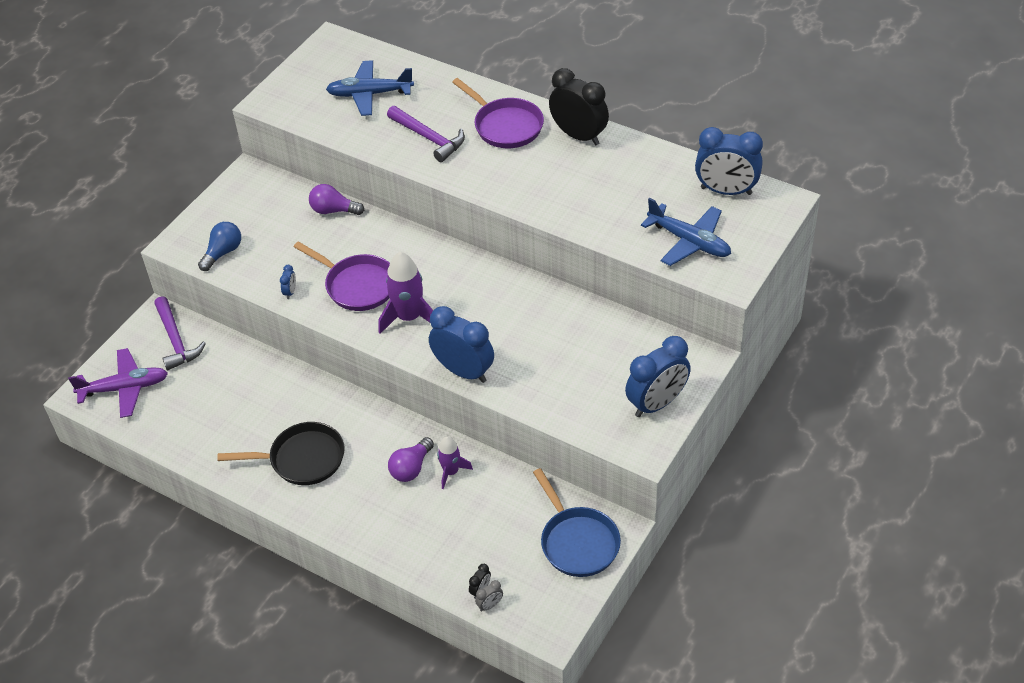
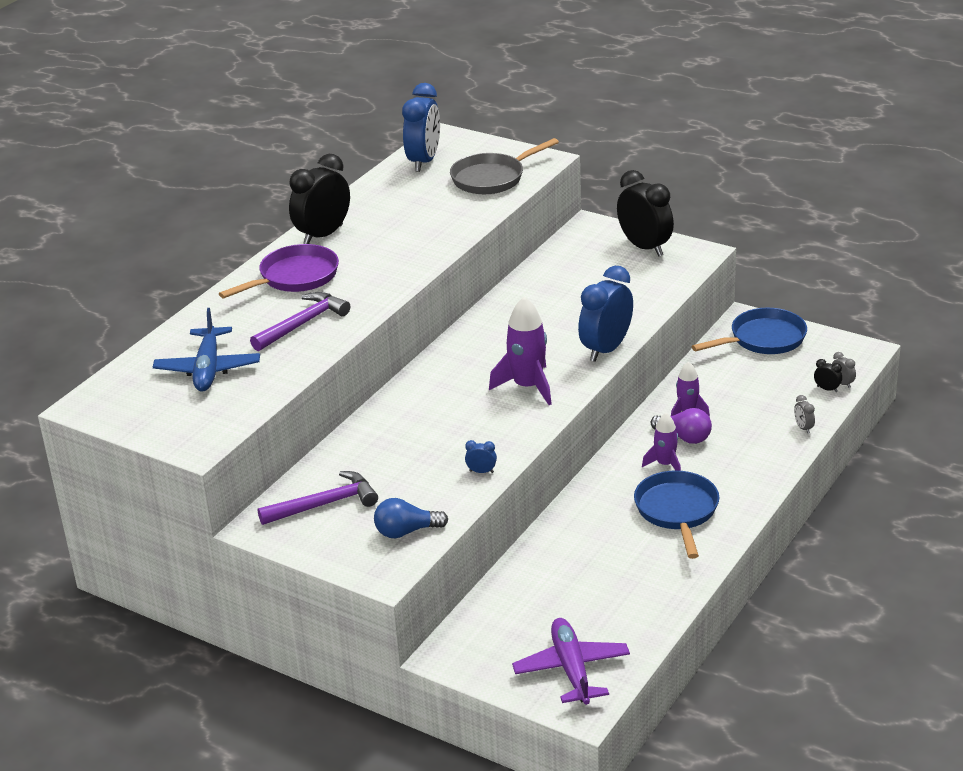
camera: 90 degrees left, 15 degrees down
(176, 340) = (490, 633): purple hammer -> purple hammer (324, 504)
(223, 253) = (406, 531): blue light bulb -> blue light bulb turned 45 degrees counterclockwise
(302, 459) = (677, 511): black pan -> blue pan
(333, 210) = (345, 451): purple light bulb -> none
(357, 285) = (475, 424): purple pan -> none
(371, 452) = (665, 464): none -> purple rocket
(415, 564) = (803, 428): none -> grey clock
(657, 403) = (645, 247): blue clock -> black clock
(689, 242) = (492, 178): blue plane -> grey pan

